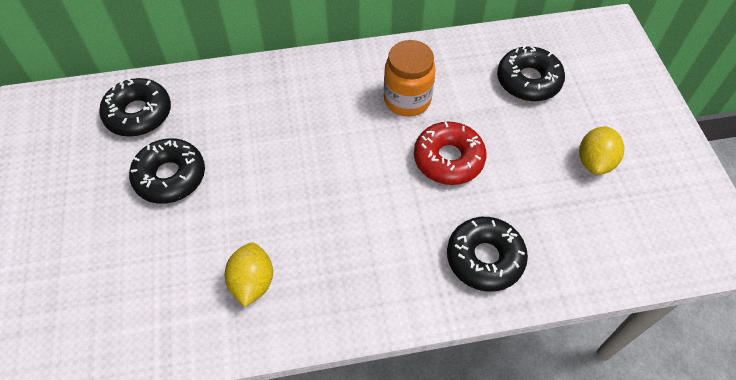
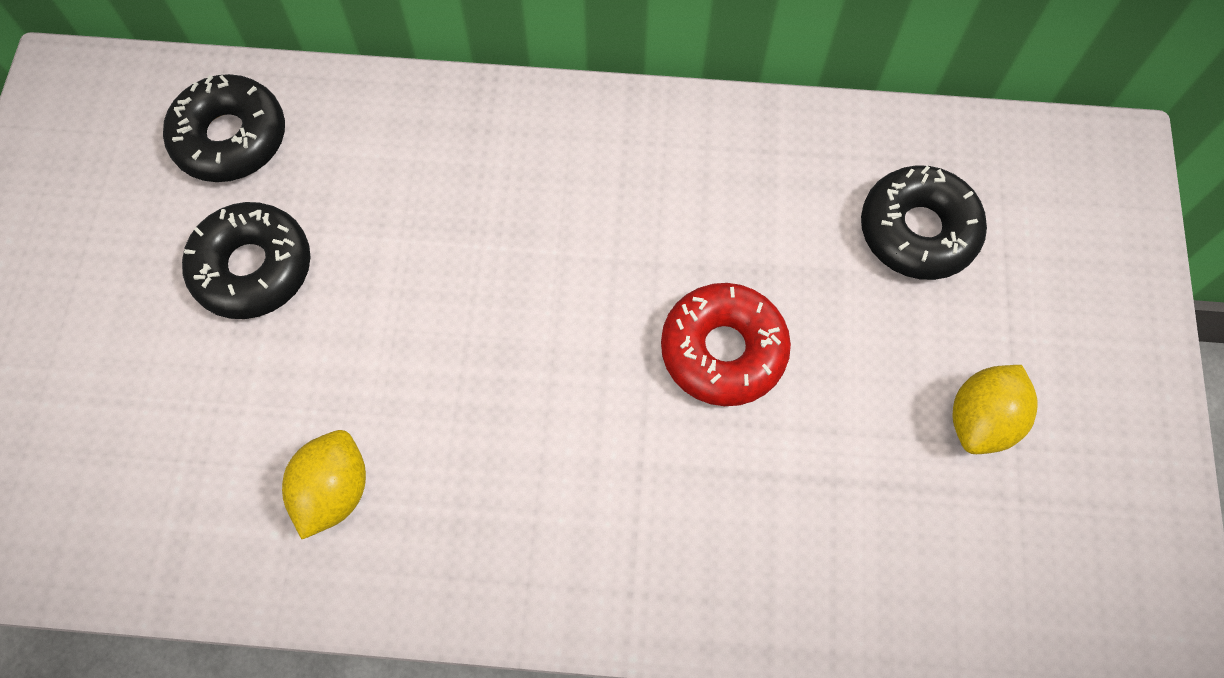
camera: 15 degrees right, 10 degrees up
(407, 100) = (688, 218): orange jar -> none
(484, 258) = (725, 550): black donut -> none

